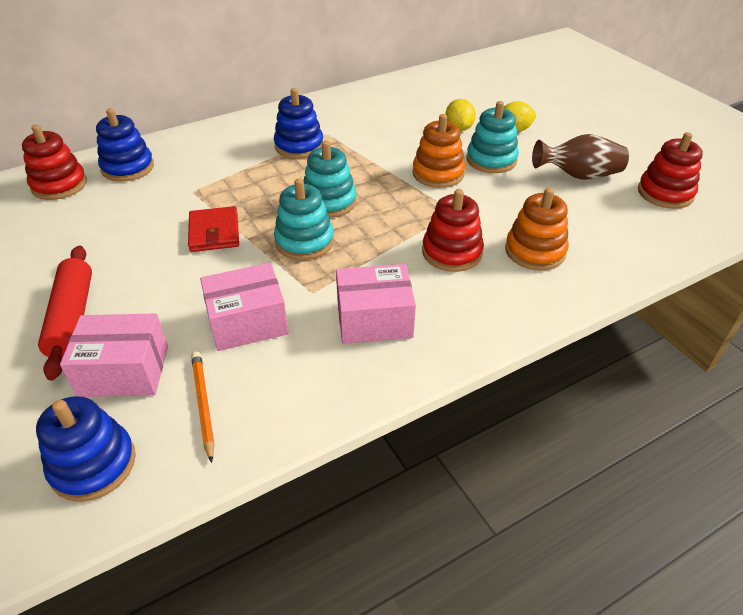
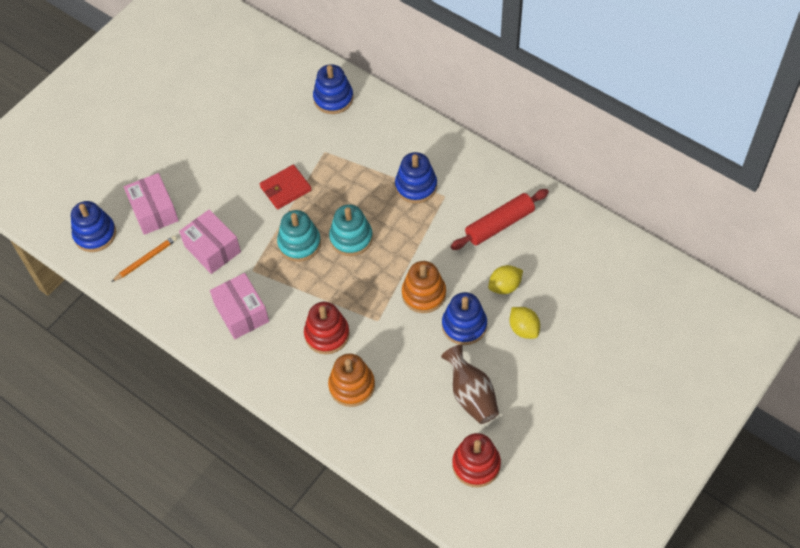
camera: 70 degrees right, 15 degrees up
(59, 185) = (295, 74): red stacking toy -> none
(72, 318) = (181, 163): red rolling pin -> red rolling pin (499, 224)
(491, 160) = (464, 325): turquoise stacking toy -> blue stacking toy

